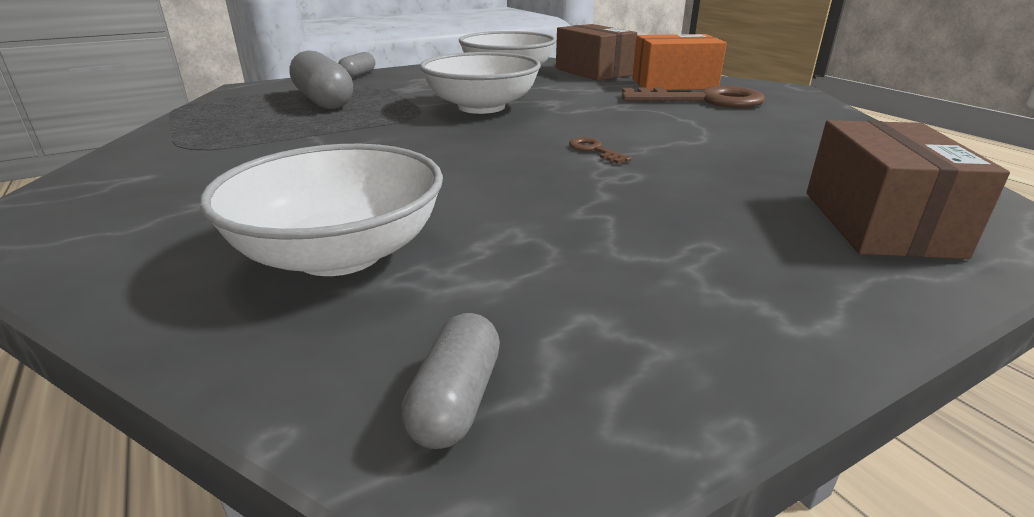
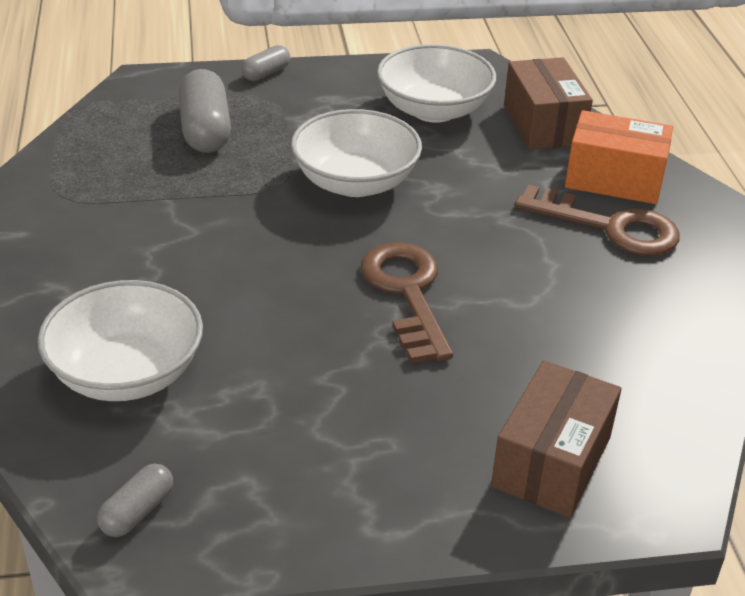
camera: 20 degrees right, 10 degrees up
(594, 150) = (406, 293): brown key -> brown key, size x2.38

